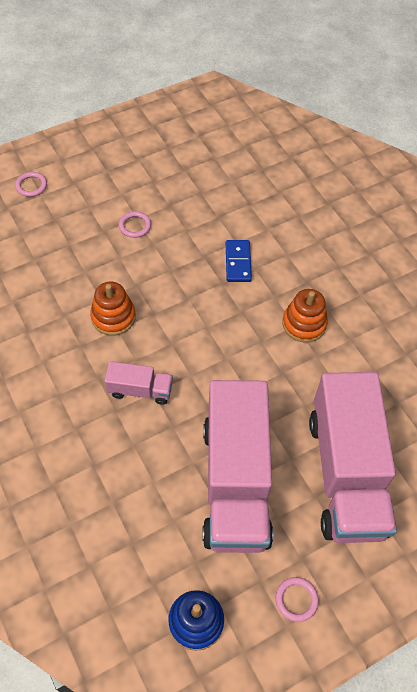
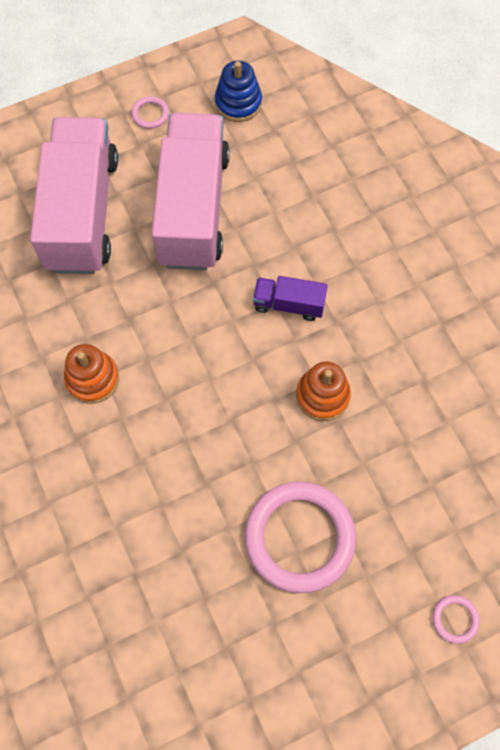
camera: 175 degrees left, 10 degrees up
(135, 226) = (299, 537): pink ring -> pink ring, size x2.44
(140, 390) = (288, 304): pink truck -> purple truck
(238, 262) = (162, 471): blue domino -> none

